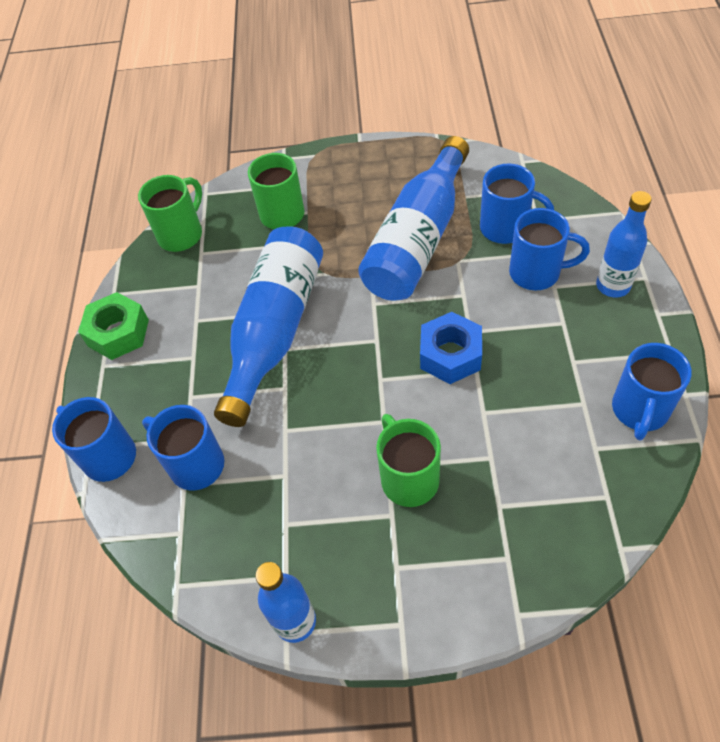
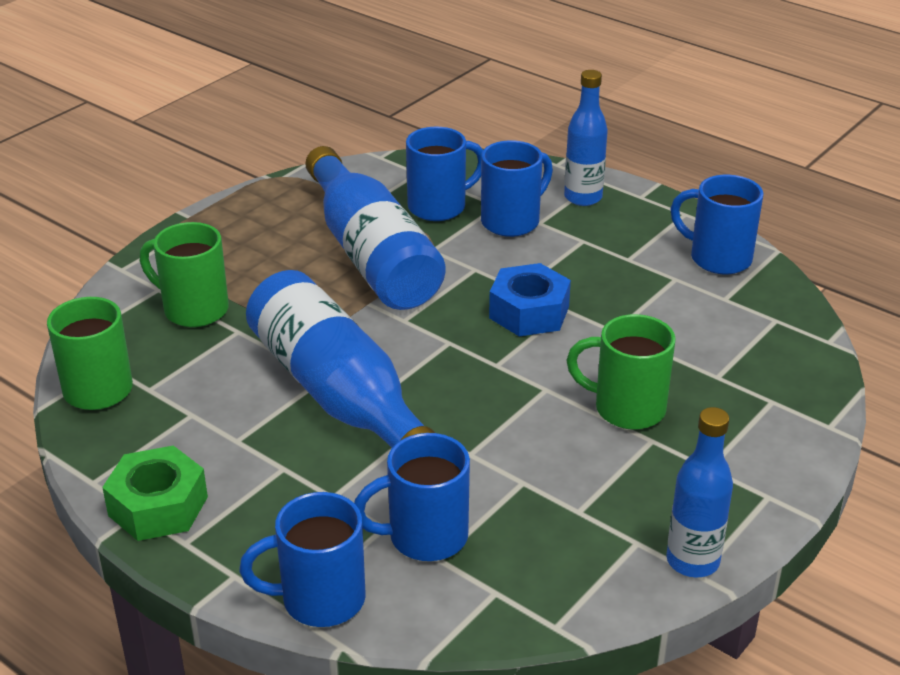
camera: 55 degrees left, 20 degrees down
(639, 410) = (718, 258): blue mug -> blue mug turned 150 degrees clockwise

